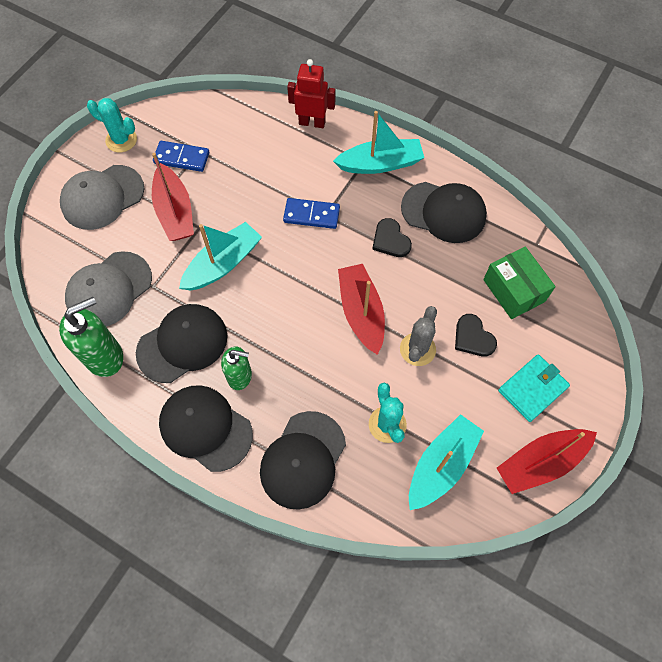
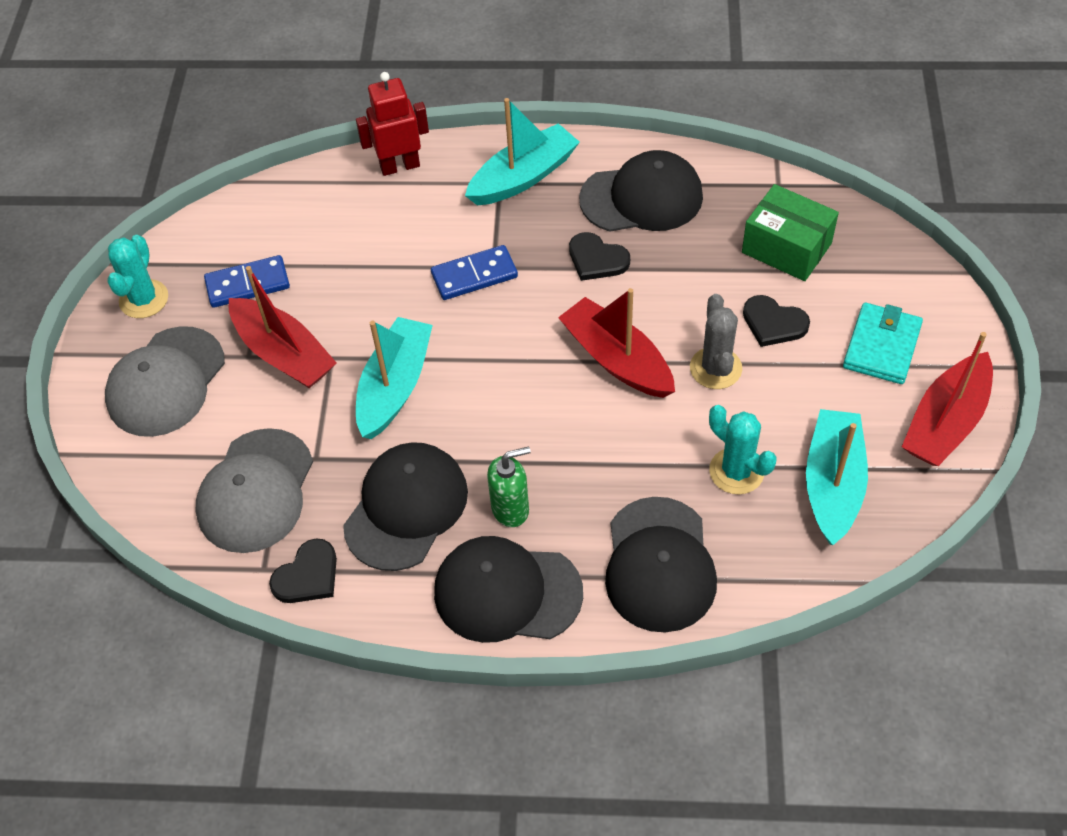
camera: 25 degrees left, 10 degrees down
(105, 356) = (307, 575): green soap dispenser -> black heart
(121, 140) = (144, 299): turquoise cactus -> turquoise cactus turned 75 degrees counterclockwise

